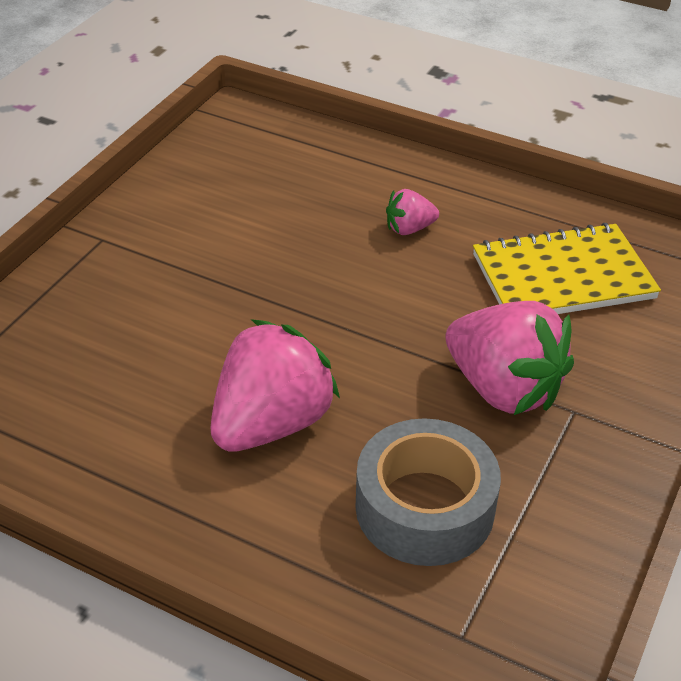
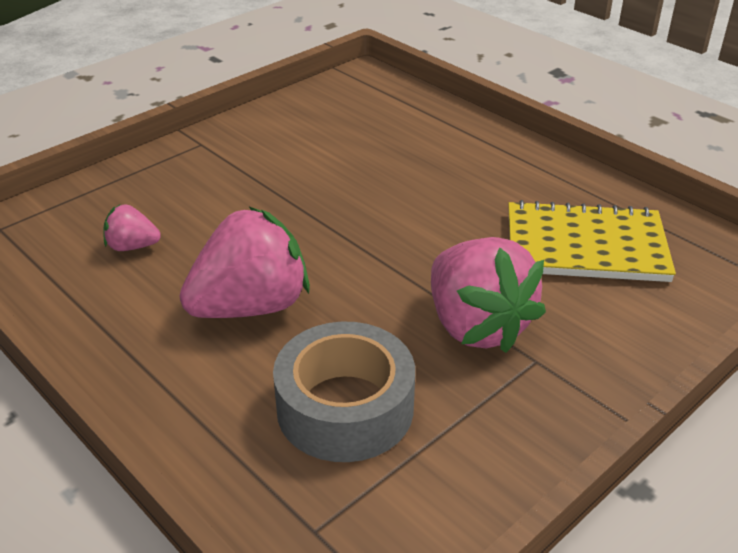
camera: 20 degrees right, 5 degrees down
(409, 229) = (461, 182): pink strawberry -> pink strawberry (132, 246)

